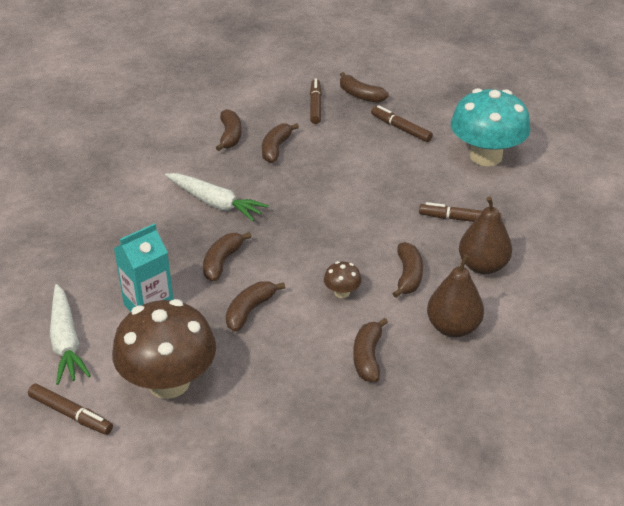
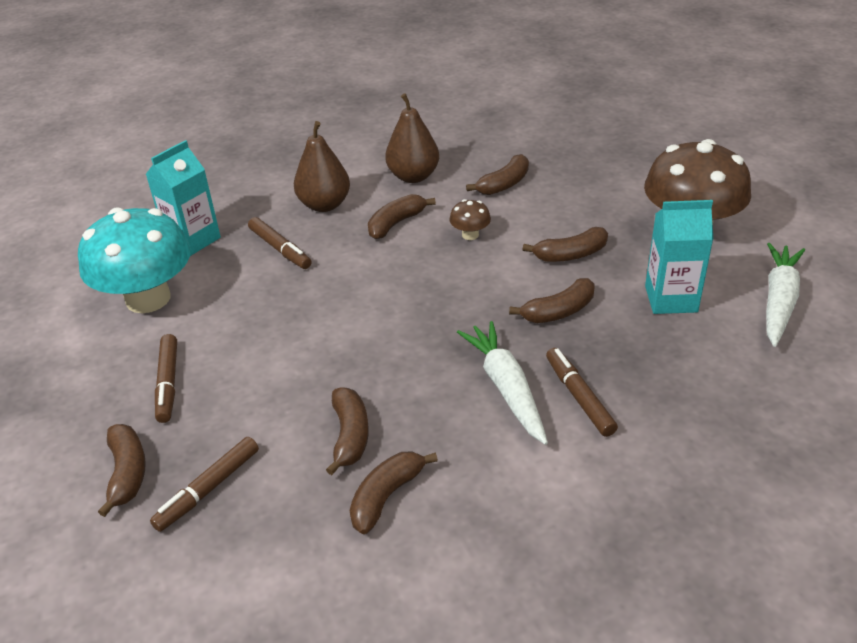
camera: 140 degrees left, 0 degrees up
(71, 414) = (794, 240): brown marker -> brown marker (579, 397)
(276, 148) = (350, 436): brown banana -> brown banana turned 60 degrees counterclockwise
(526, 198) = (193, 240): none -> turquoise carton

